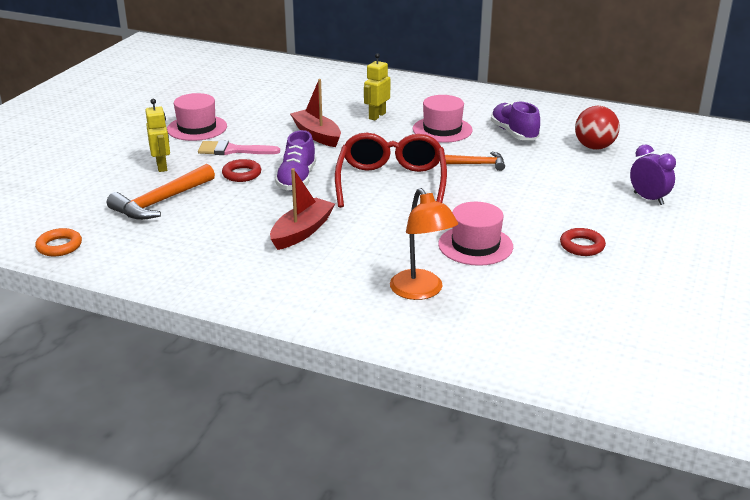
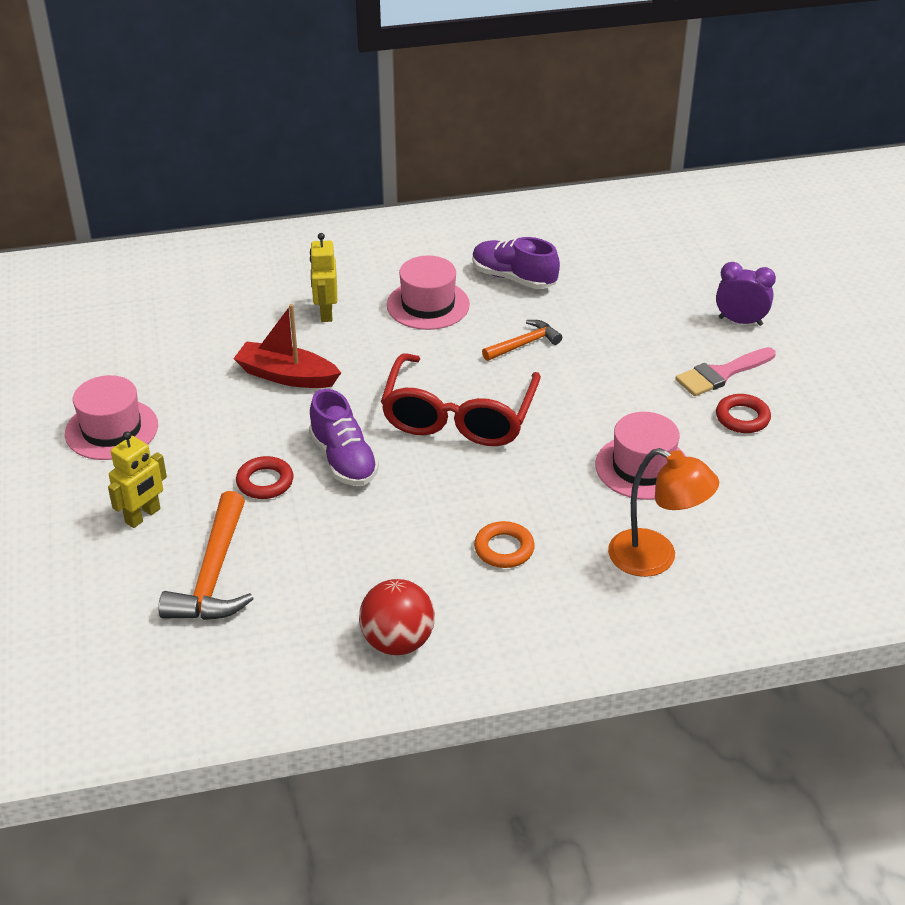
camera: 35 degrees left, 10 degrees up
(59, 246) = (166, 710): orange ring -> orange ring (504, 549)
(162, 166) = (143, 516): yellow robot -> yellow robot turned 90 degrees clockwise
(232, 150) = (207, 447): pink brush -> pink brush (721, 374)
(302, 232) = (440, 538): red boat -> none
(391, 183) = (459, 415): red glasses -> red glasses turned 135 degrees counterclockwise
(594, 147) = (618, 266): red ball -> red ball (397, 641)

